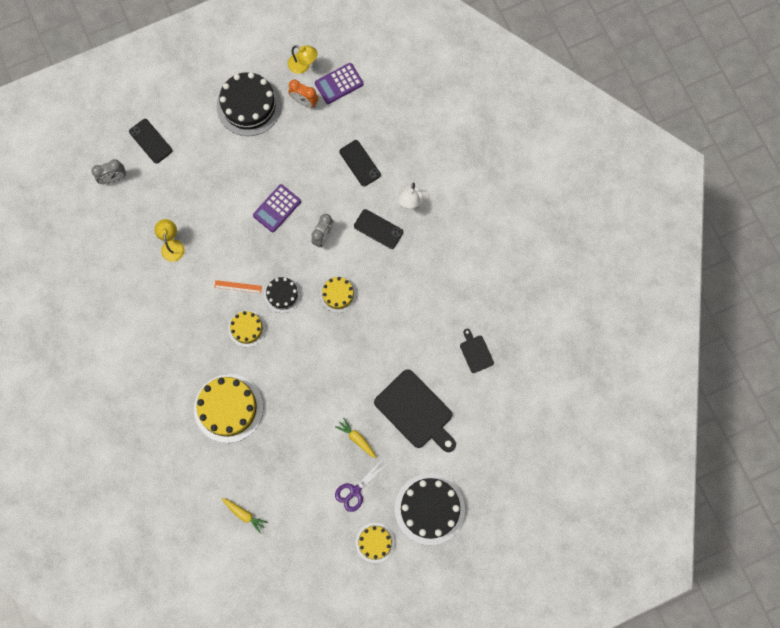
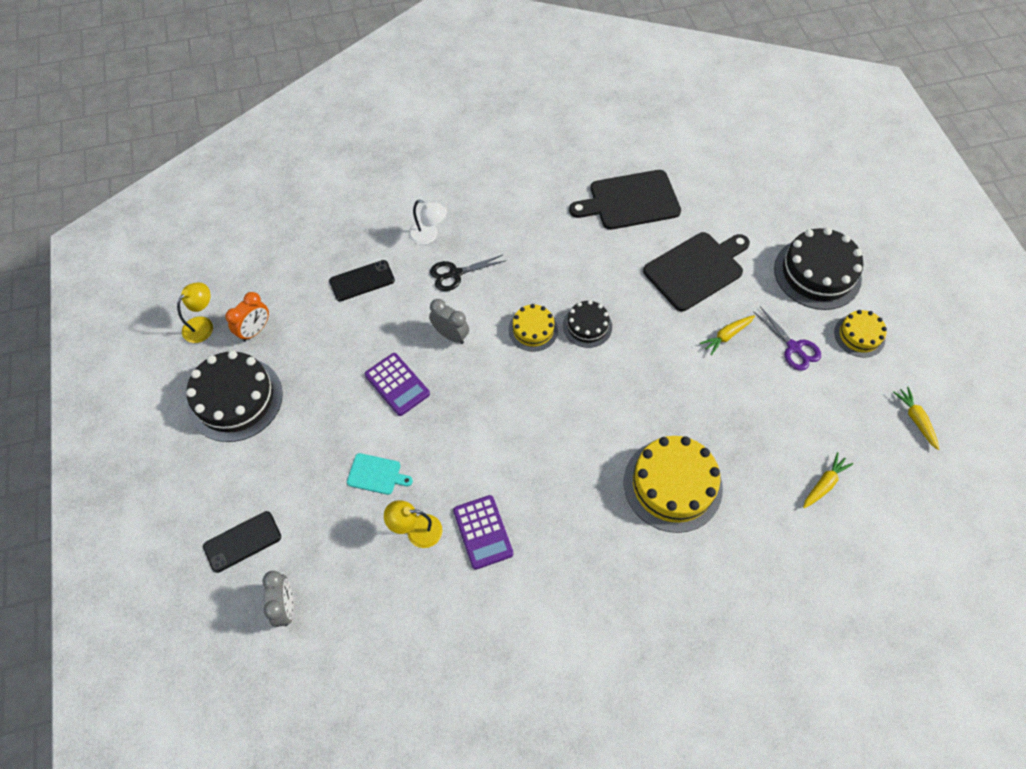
camera: 80 degrees left, 15 degrees down
(207, 211) = (376, 474): none -> turquoise cutting board
(238, 286) = (498, 449): orange ruler -> none
(247, 328) = (561, 445): yellow cake -> none
(282, 294) = (521, 394): black cake -> black cake (587, 326)
(306, 584) = (915, 420): none -> yellow carrot
(339, 83) = (244, 288): purple calculator -> purple calculator (483, 532)
(378, 229) = (455, 273): black phone -> black scissors
(476, 352) = (630, 201): black cutting board -> black cutting board, size x2.03

